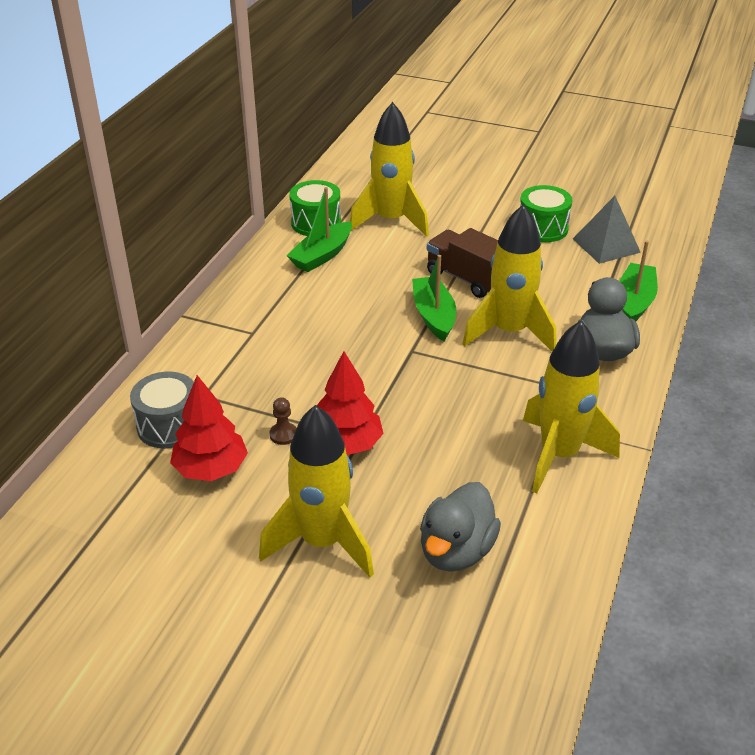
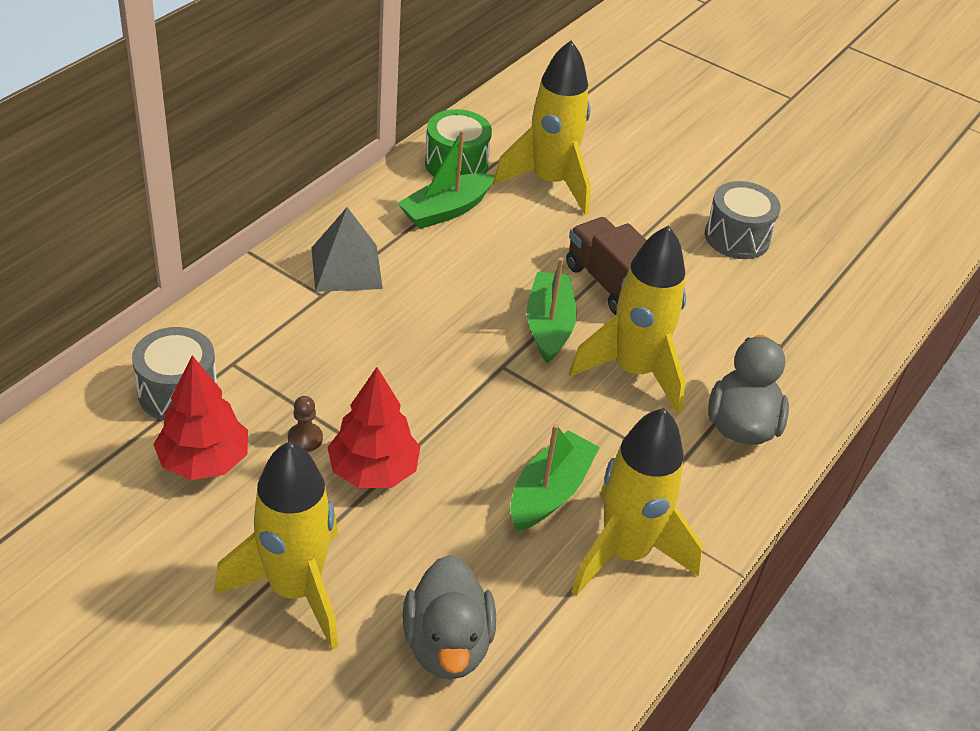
camera: 10 degrees right, 5 degrees up
(456, 551) = (447, 644): grey duck -> grey duck turned 45 degrees counterclockwise
(542, 228) = (737, 237): green drum -> grey drum
(606, 245) = (809, 280): grey pyramid -> grey pyramid (346, 267)
(634, 301) = (811, 368): green boat -> green boat (549, 492)

